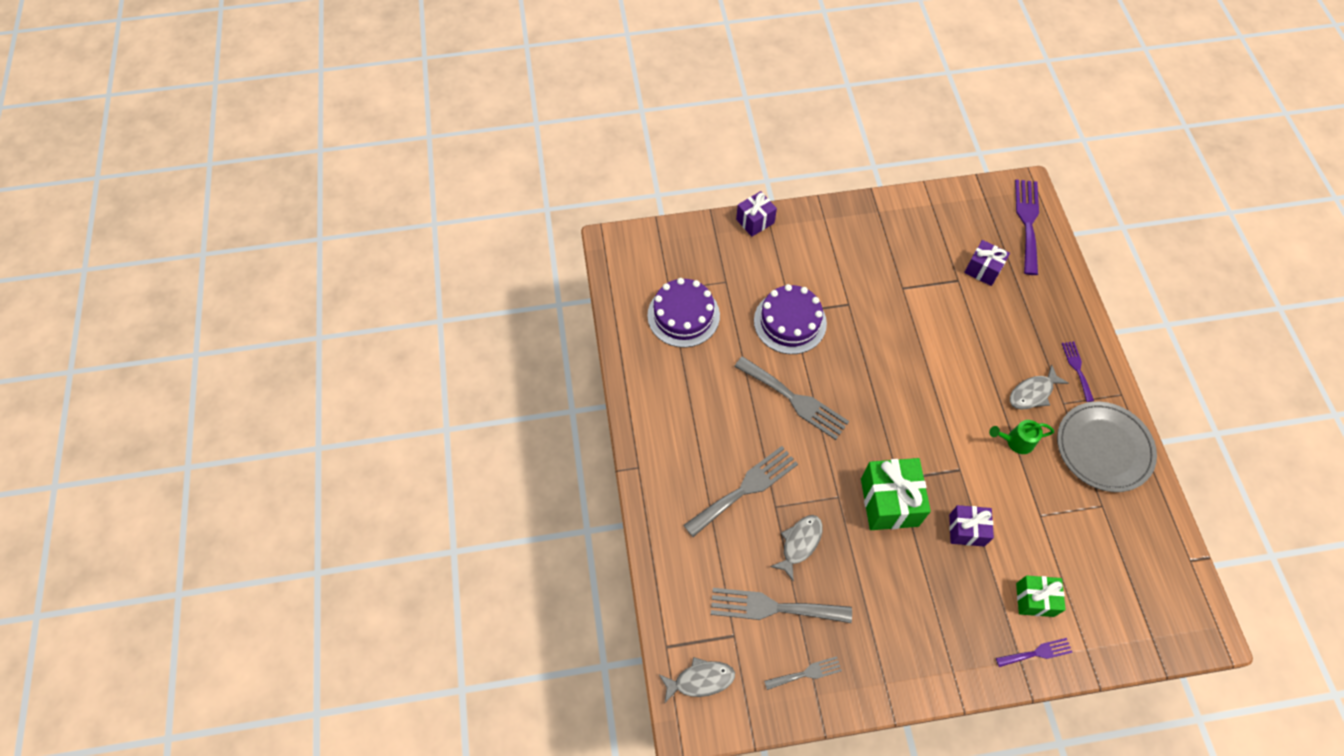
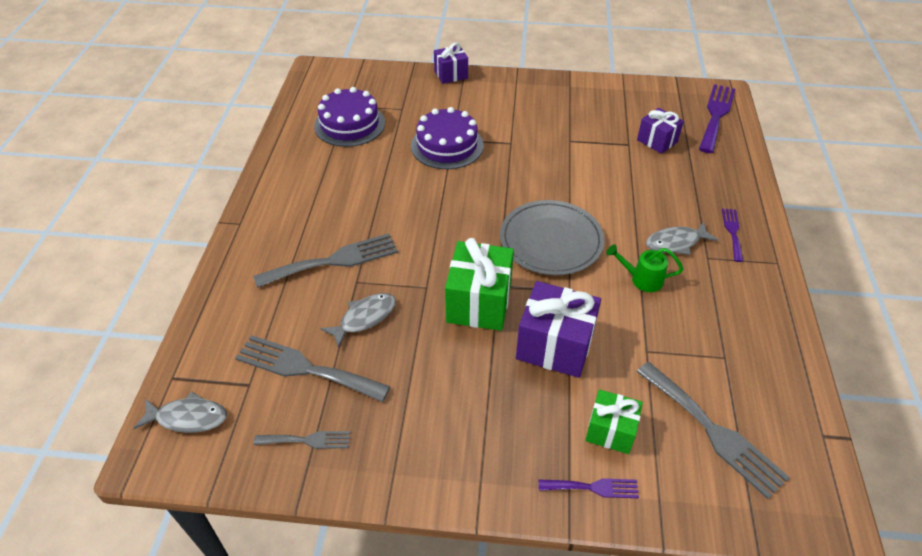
camera: 15 degrees right, 15 degrees down
(795, 400) = (421, 202): grey fork -> grey fork (713, 431)
(966, 530) = (555, 346): purple gift -> purple gift, size x1.64
(1103, 448) = (742, 305): grey plate -> grey plate (551, 241)

